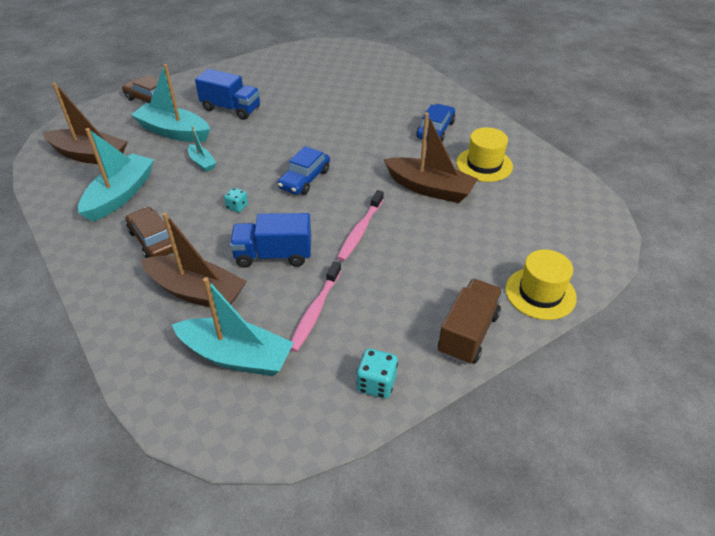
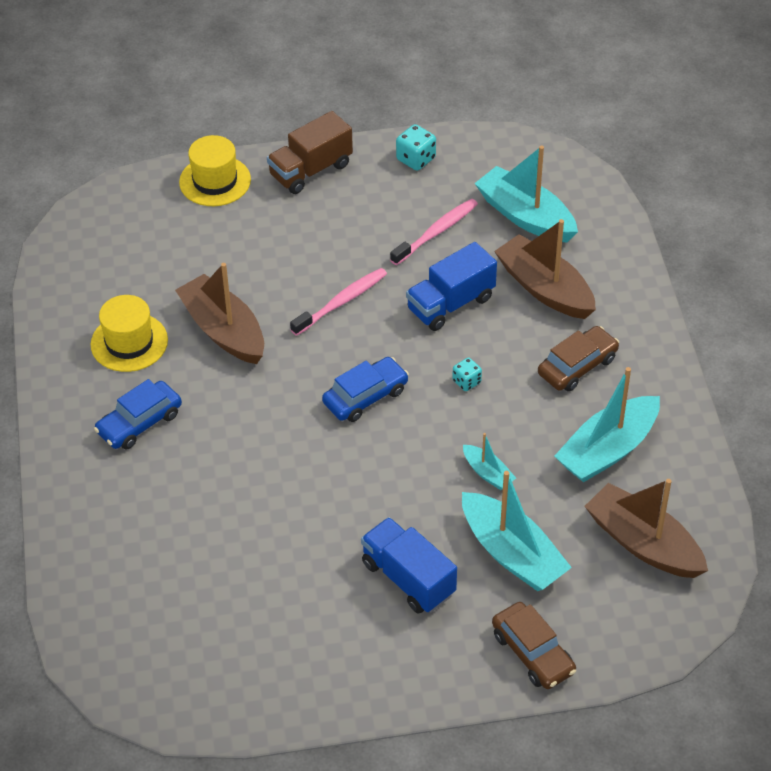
camera: 155 degrees left, 5 degrees up
(153, 240) = (577, 366): brown car -> brown car turned 120 degrees counterclockwise
(202, 162) = (487, 473): turquoise boat -> turquoise boat turned 150 degrees clockwise
(273, 255) = (450, 304): blue truck -> blue truck turned 120 degrees clockwise

